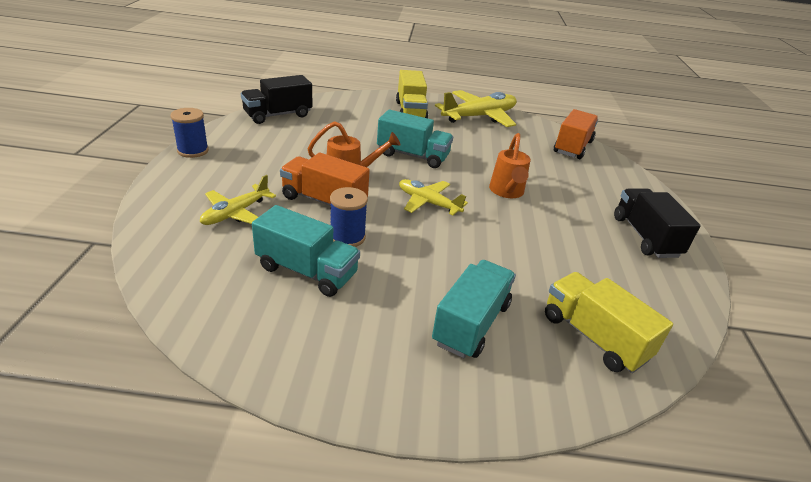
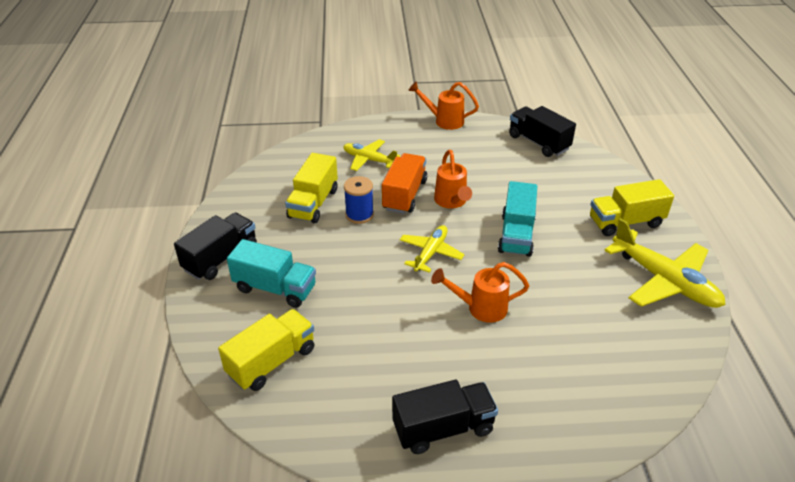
camera: 85 degrees right, 5 degrees up
(193, 151) = (444, 121): blue spool -> orange watering can
(307, 271) = (313, 203): turquoise truck -> yellow truck
(400, 378) = (221, 258): none -> black truck
(572, 147) = (644, 377): orange truck -> none

